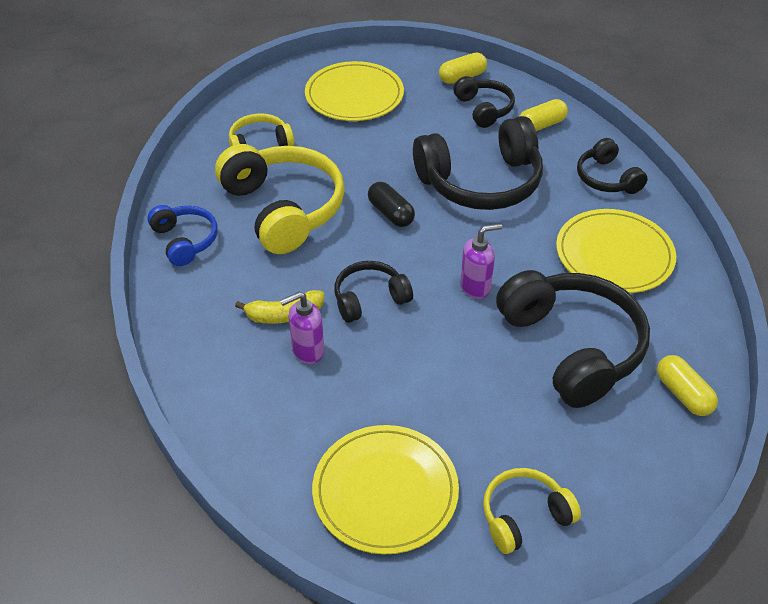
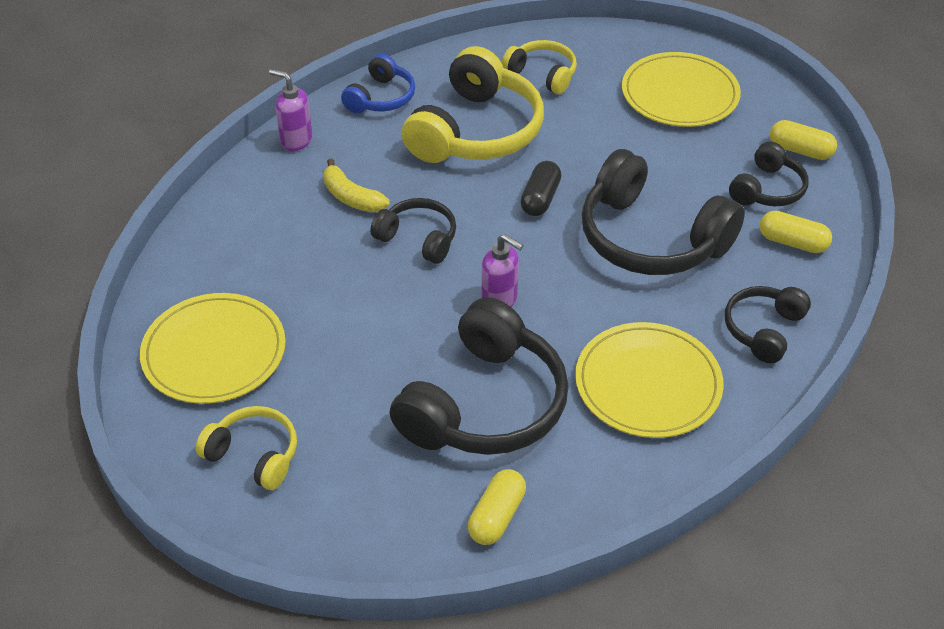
camera: 55 degrees right, 0 degrees up
(307, 351) = (324, 231): purple soap dispenser -> purple soap dispenser (296, 141)

